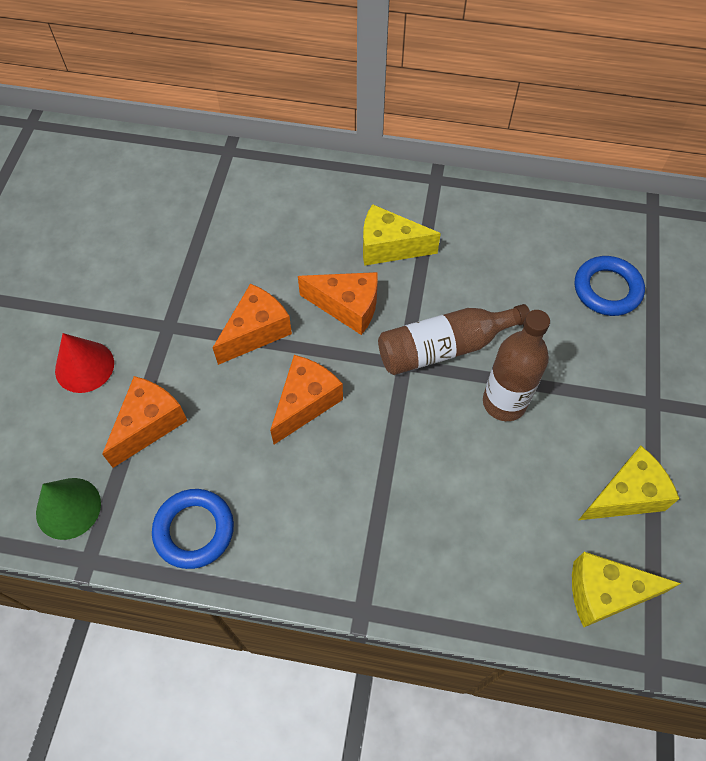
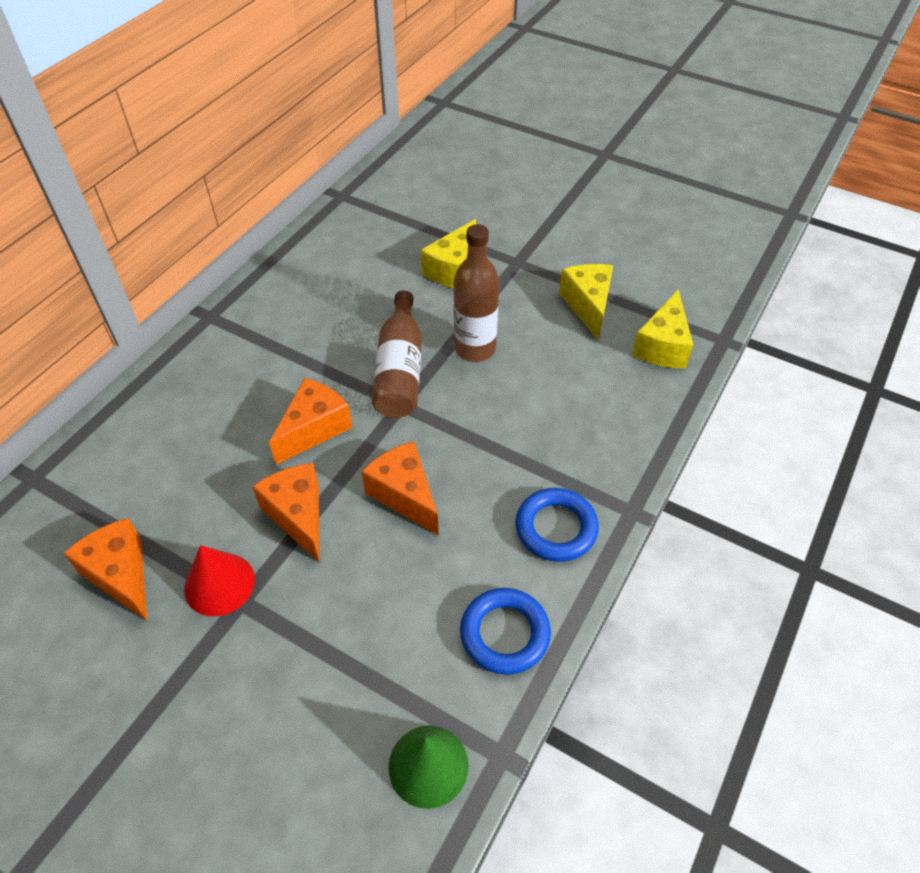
camera: 70 degrees left, 10 degrees down
(84, 366) = (245, 709): red cone -> red cone (219, 584)
(149, 424) = (360, 651): orange cheese -> orange cheese (121, 575)
(389, 247) = (265, 375): yellow cheese -> yellow cheese (453, 269)
(607, 289) = (401, 249): blue ring -> blue ring (556, 528)

